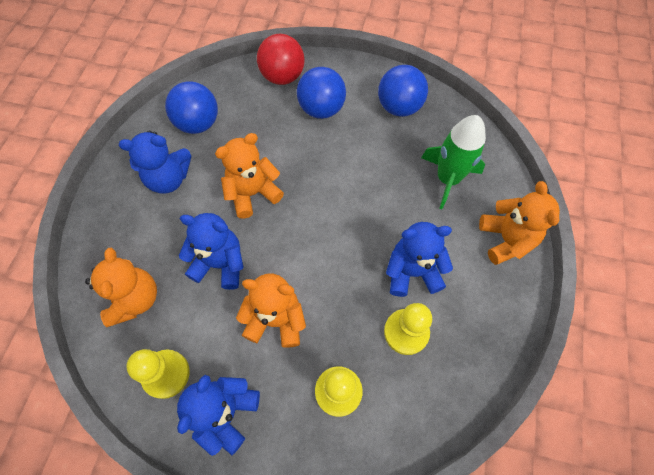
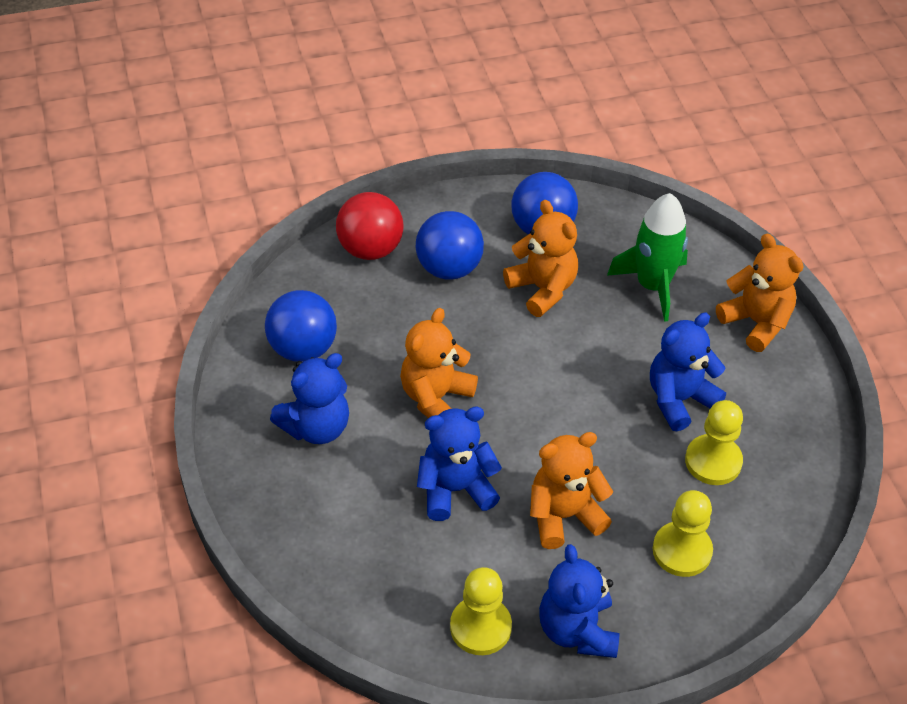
camera: 30 degrees left, 15 degrees down
(135, 299) = (382, 573): orange teddy bear -> orange teddy bear (542, 289)

